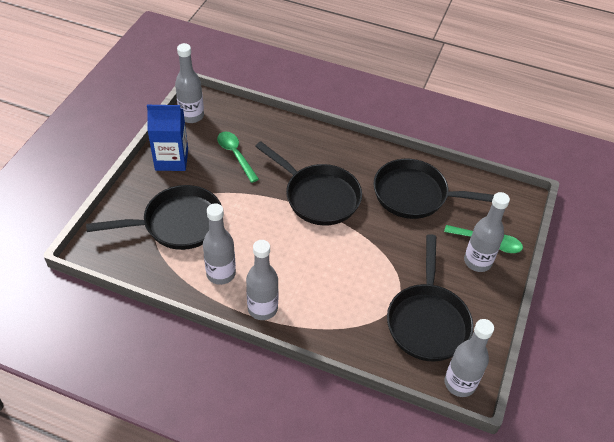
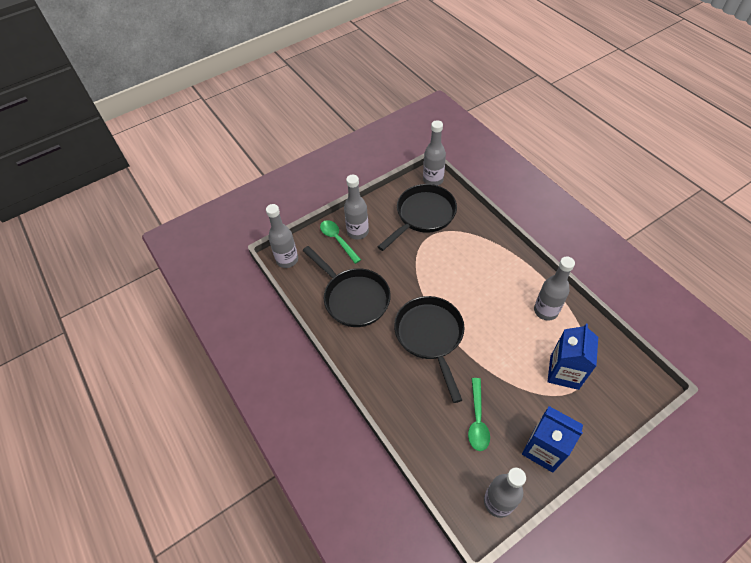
camera: 140 degrees left, 5 degrees up
(177, 223) = (564, 372): black pan -> blue carton
(262, 308) = (527, 272): grey bottle -> grey bottle (287, 260)

